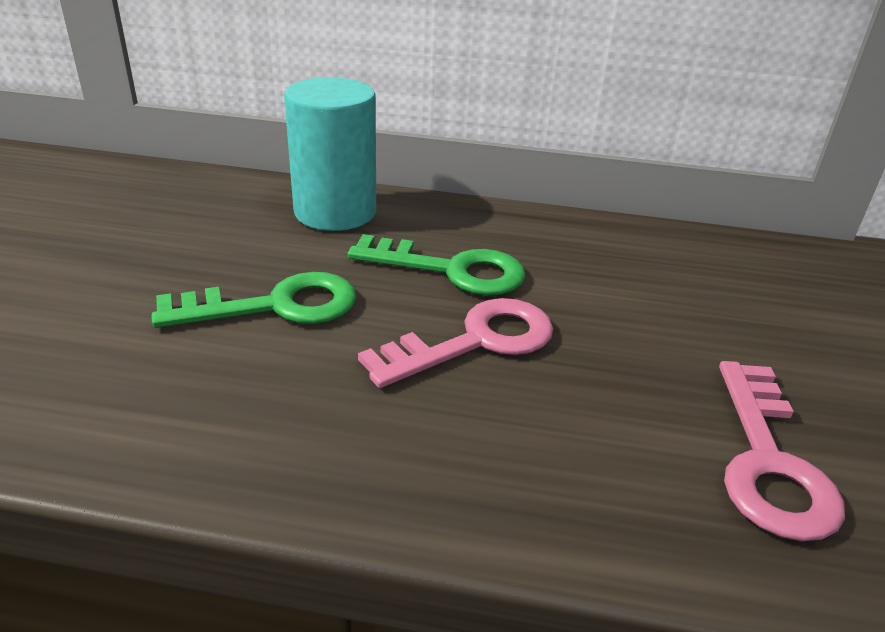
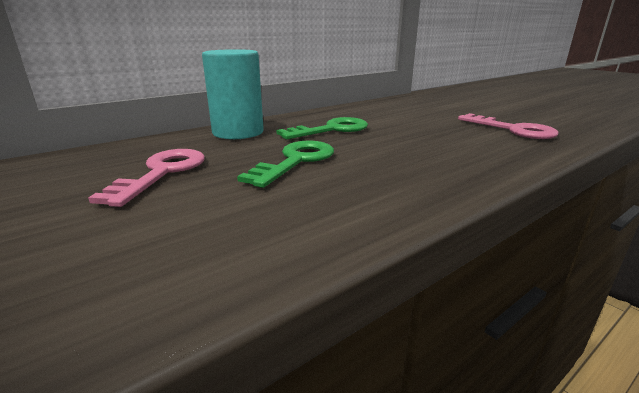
camera: 45 degrees left, 10 degrees down
(475, 341) = (390, 140): pink key -> pink key (162, 172)

